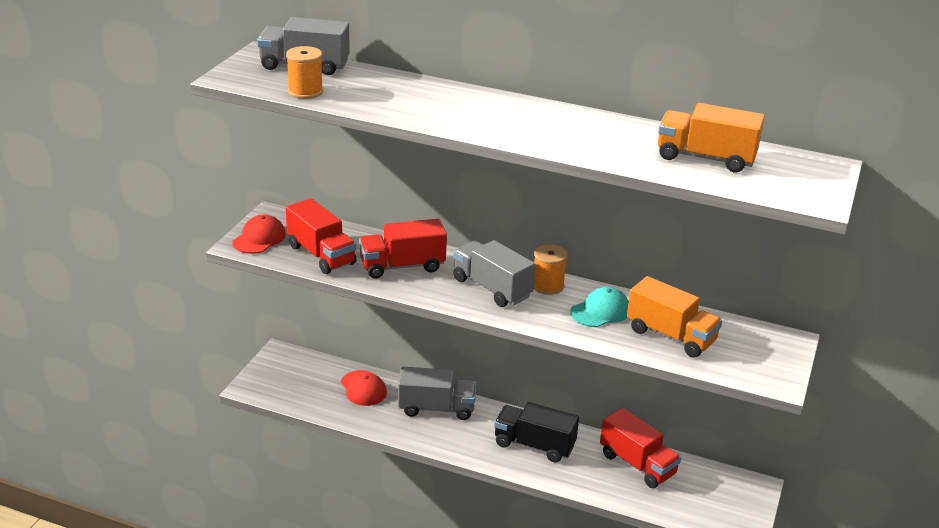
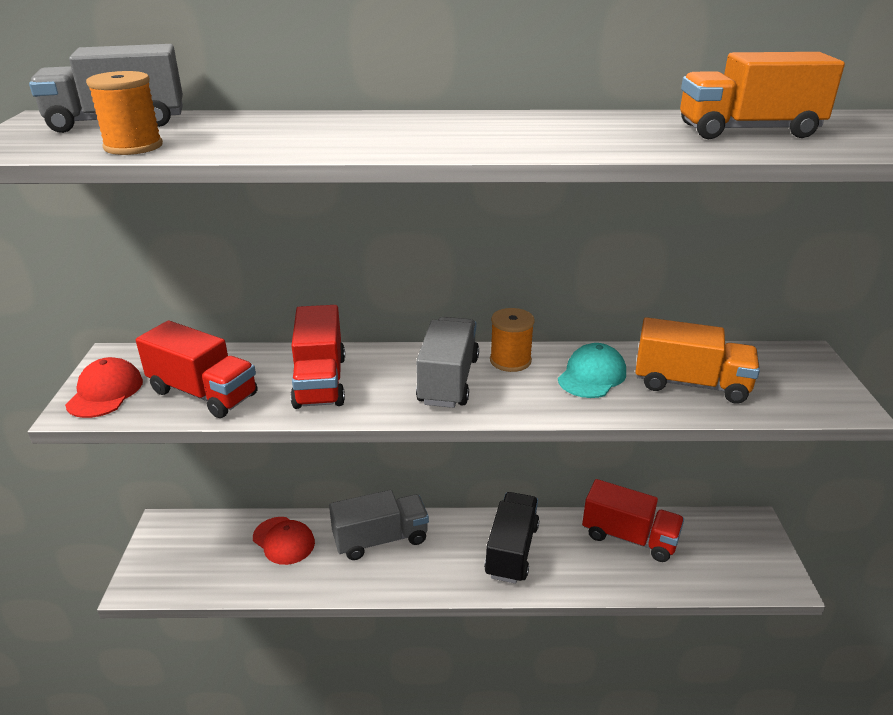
camera: 20 degrees left, 0 degrees up
(402, 266) = (320, 381): red truck -> red truck turned 60 degrees counterclockwise
(492, 288) = (448, 381): grey truck -> grey truck turned 75 degrees clockwise
(534, 445) = (511, 550): black truck -> black truck turned 105 degrees clockwise

